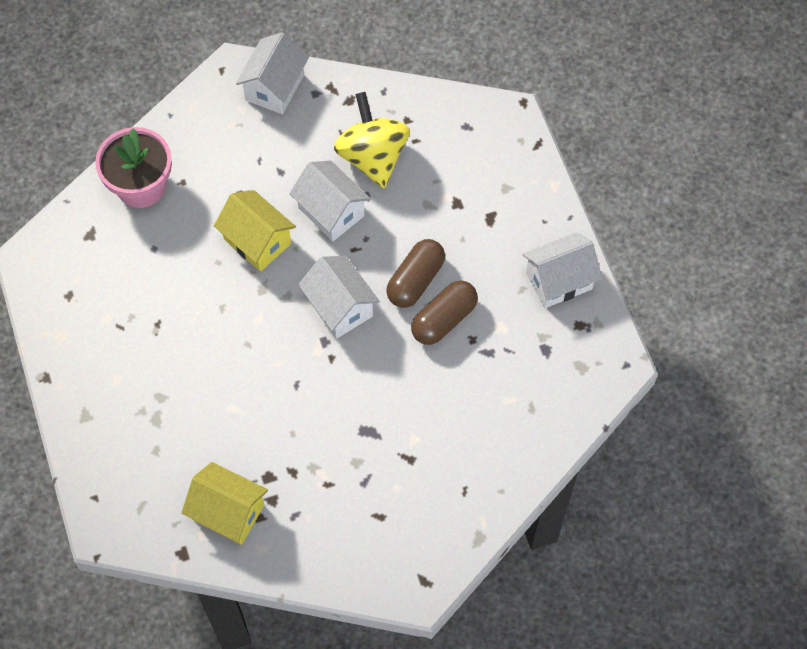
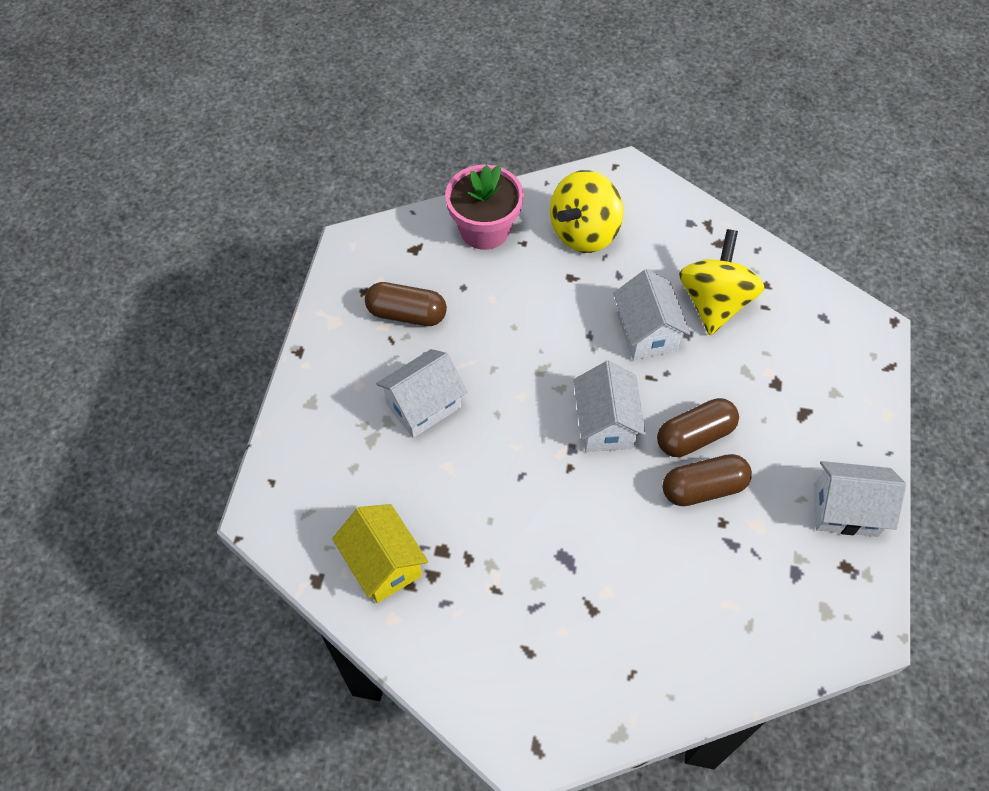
camera: 30 degrees right, 5 degrees down
(119, 297) = (407, 314): none -> brown capsule
(229, 146) = (584, 232): none -> yellow spinning top
(257, 241) = (561, 326): yellow house -> none
(274, 88) = (655, 201): white house -> white house (423, 405)

